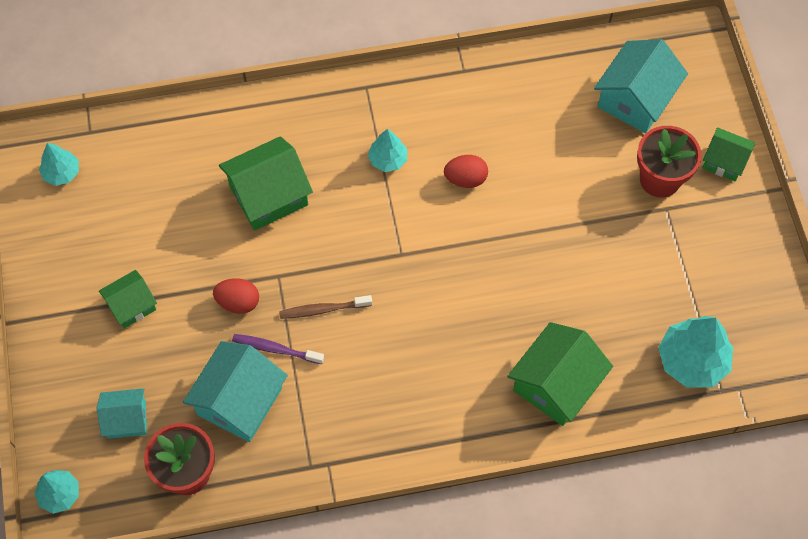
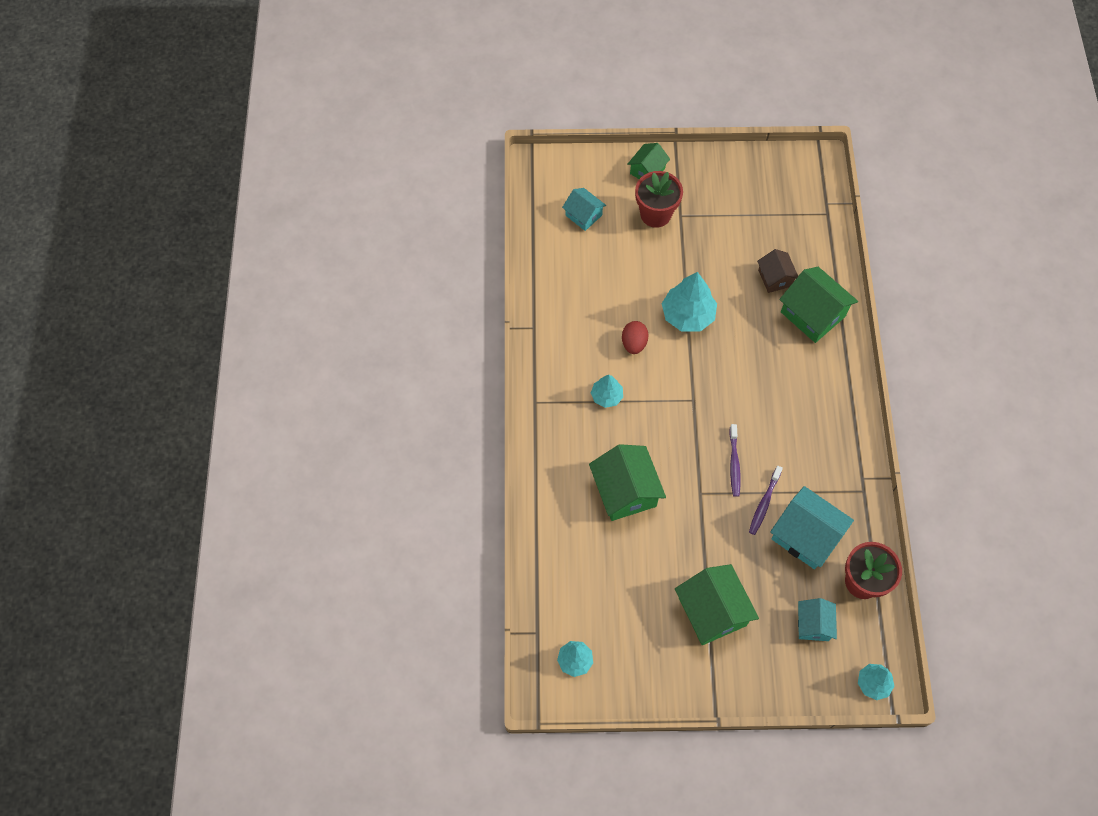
camera: 80 degrees left, 0 degrees up
(131, 305) = (712, 611): green house -> green house, size x1.69
(238, 302) = (720, 526): red egg -> none
(323, 309) = (734, 463): brown toothbrush -> purple toothbrush
(600, 332) = (775, 278): none -> brown house
(635, 99) = (583, 215): turquoise house -> turquoise house, size x0.59
(692, 360) = (803, 226): turquoise tree -> turquoise tree (687, 315)

